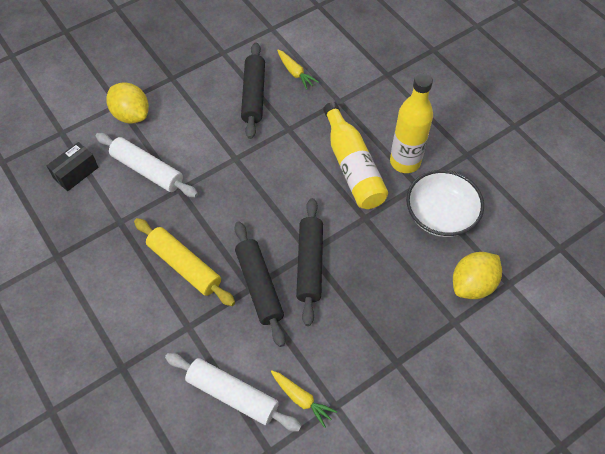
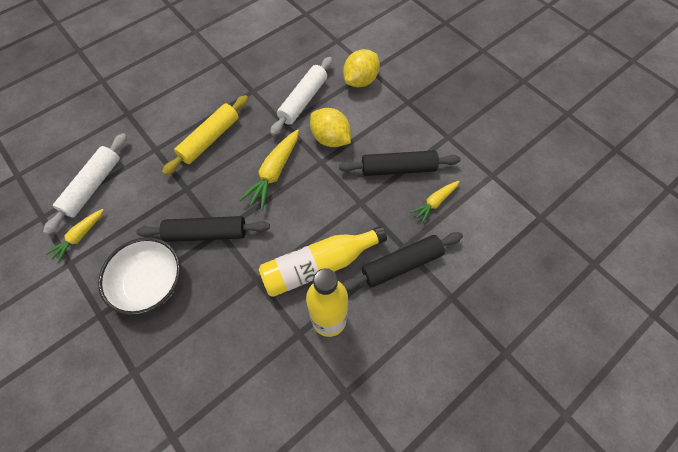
camera: 85 degrees right, 5 degrees up
(76, 173) = (298, 56): black box -> none
(242, 201) = (274, 173): none -> yellow carrot
(259, 286) = (187, 195): black rolling pin -> black rolling pin (401, 264)
(440, 215) = (260, 359): white bowl -> white bowl (151, 282)
(472, 284) = (174, 394): yellow lemon -> yellow lemon (330, 139)

